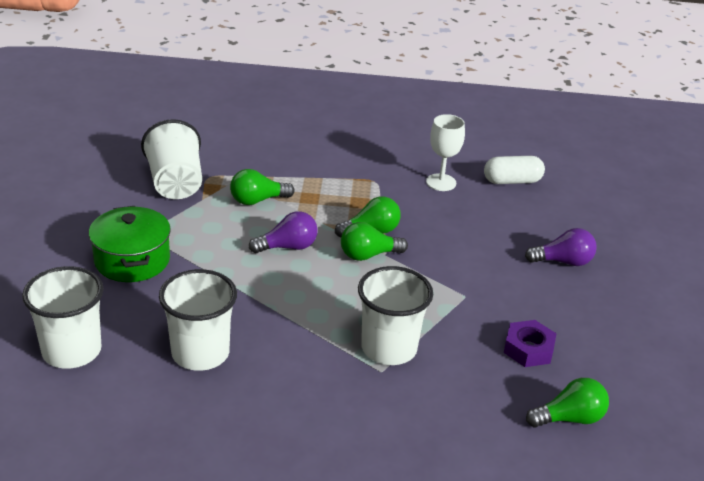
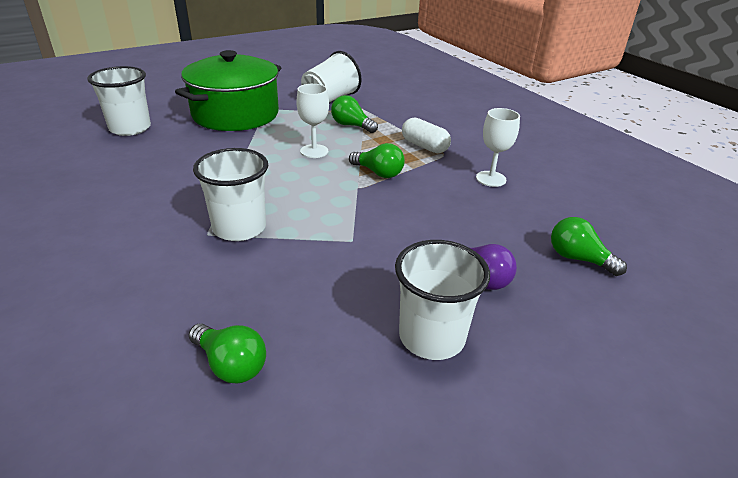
camera: 55 degrees right, 0 degrees up
(132, 260) = (235, 114): green pot -> green pot, size x1.60
(200, 353) = (163, 162): white cup -> white cup (431, 337)
(288, 247) = (314, 151): purple light bulb -> white goblet
(368, 255) = (347, 181): green light bulb -> green light bulb (578, 259)
(512, 181) = (555, 209): white capsule -> white capsule (424, 146)
(528, 349) = (315, 301): purple nut -> none

